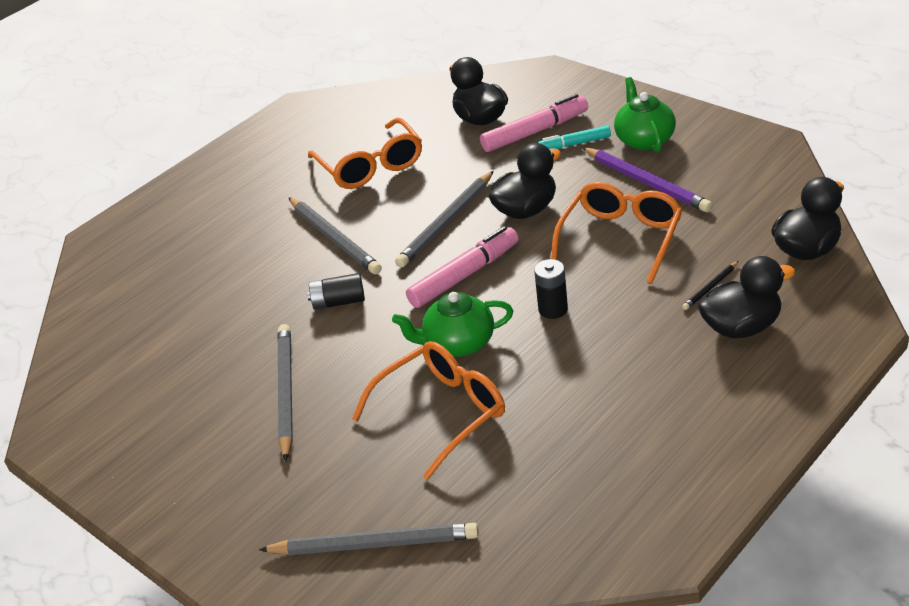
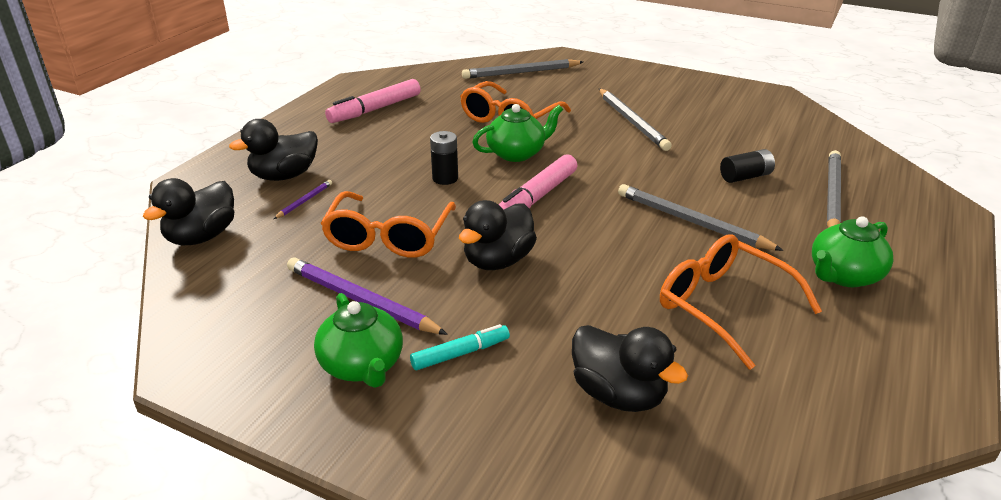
camera: 160 degrees right, 5 degrees down
(260, 184) = (843, 275): none -> green teapot
(338, 302) = (639, 173): black battery -> black battery (745, 177)
(446, 222) = (581, 243): grey pencil -> grey pencil (832, 195)
(534, 132) = (524, 372): pink marker -> pink marker (375, 109)
(710, 287) = (304, 201): black pencil -> purple pencil

